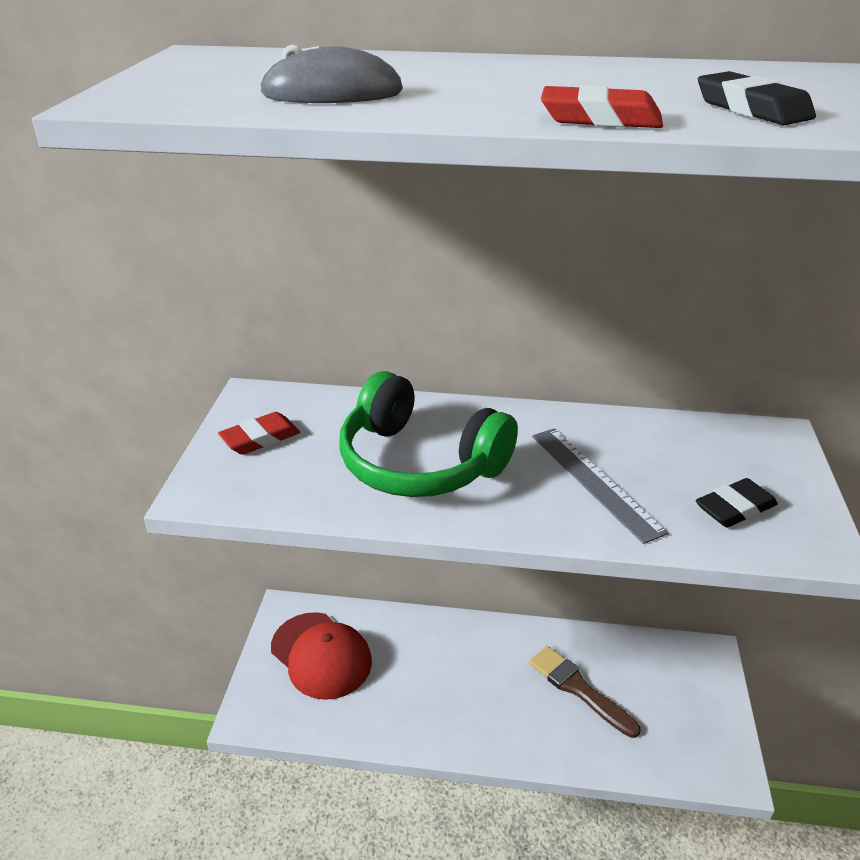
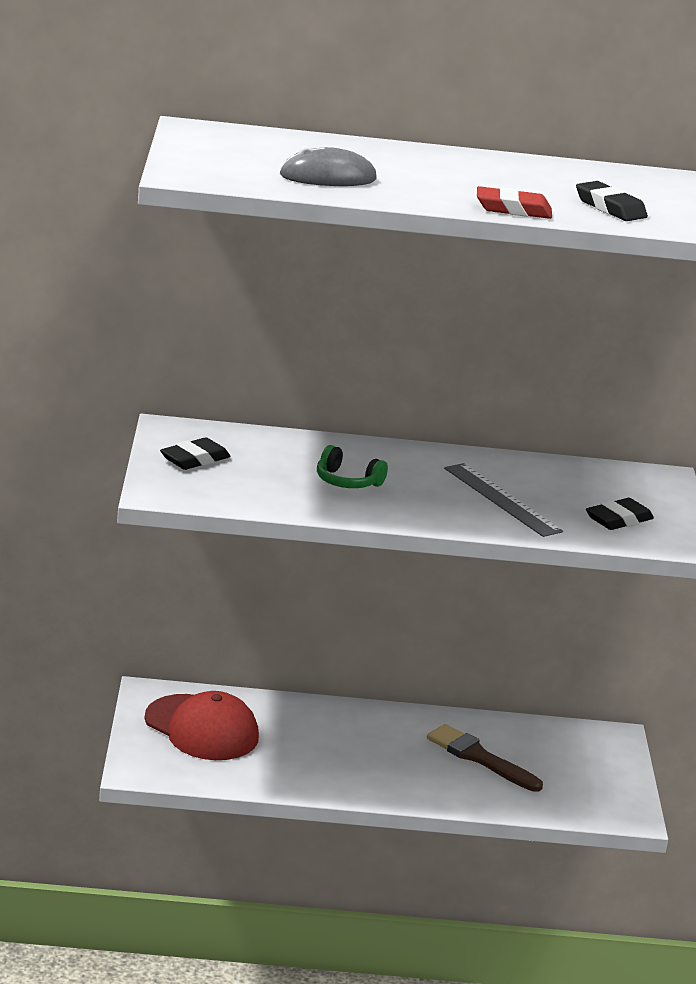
camera: 10 degrees left, 10 degrees down
(260, 438) = (195, 459): red eraser -> black eraser
(420, 462) = (347, 481): green headphones -> green headphones, size x0.46

